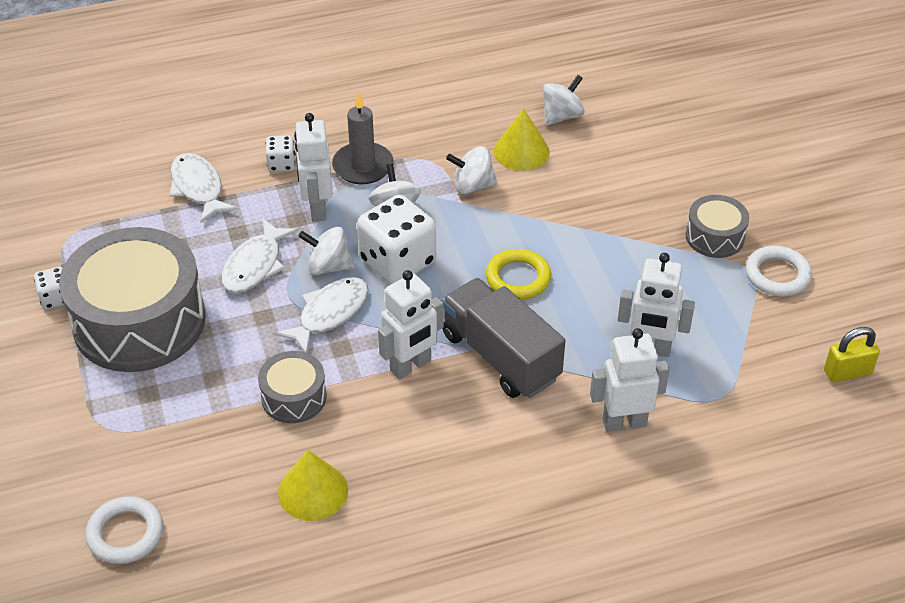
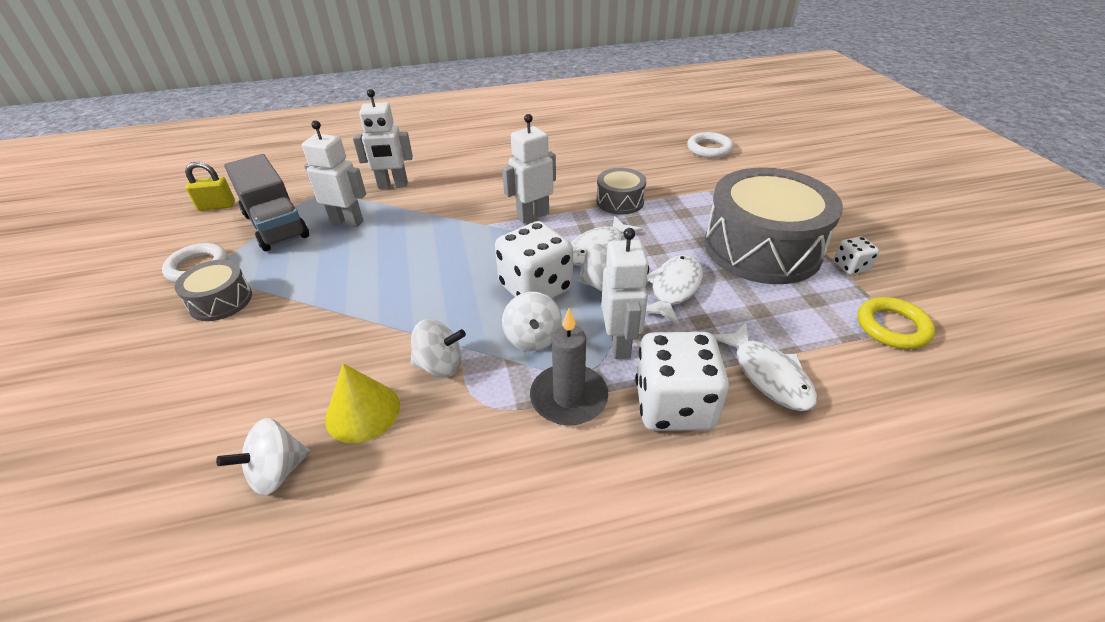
camera: 175 degrees left, 5 degrees down
(281, 164) = (674, 405): white dice -> white dice, size x2.07
(313, 491) = (600, 162): yellow cone -> none
(500, 356) = (463, 219): grey truck -> grey truck (276, 225)
(518, 278) = (427, 271): yellow ring -> yellow ring (892, 327)

